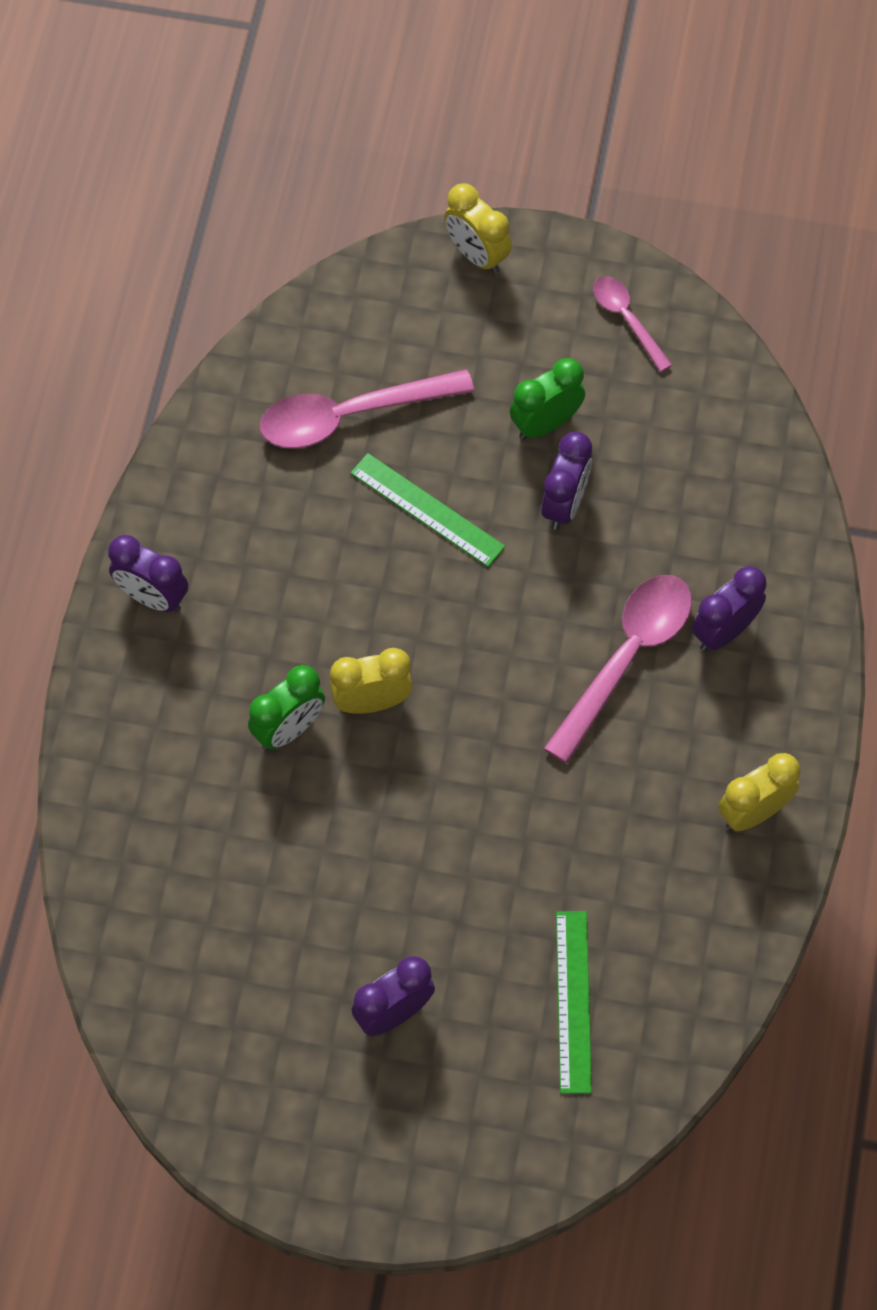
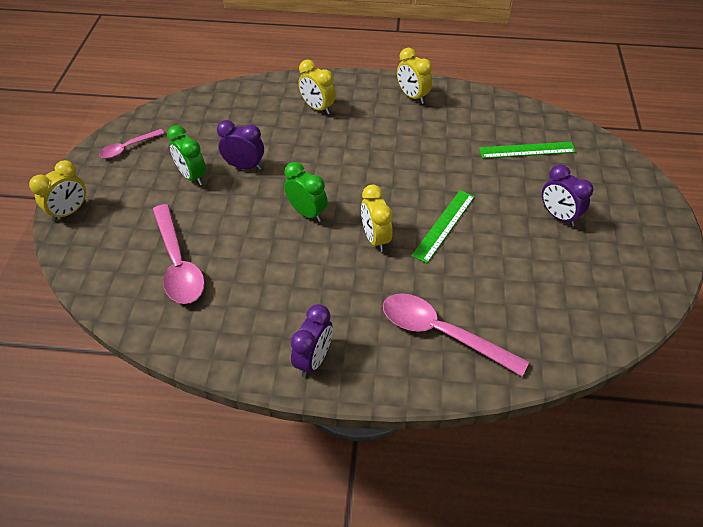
camera: 95 degrees left, 15 degrees down
(289, 729) = (399, 276): green clock -> green clock (307, 213)
(427, 510) = (247, 223): green ruler -> green ruler (444, 225)
(627, 657) = (335, 139): pink spoon -> pink spoon (440, 333)
(724, 631) = (317, 108): purple clock -> yellow clock

